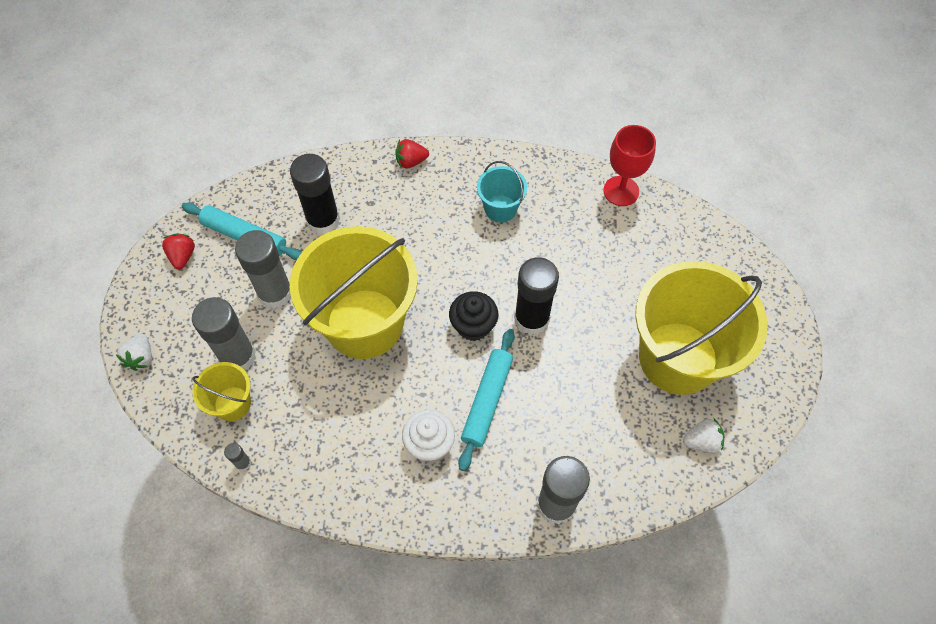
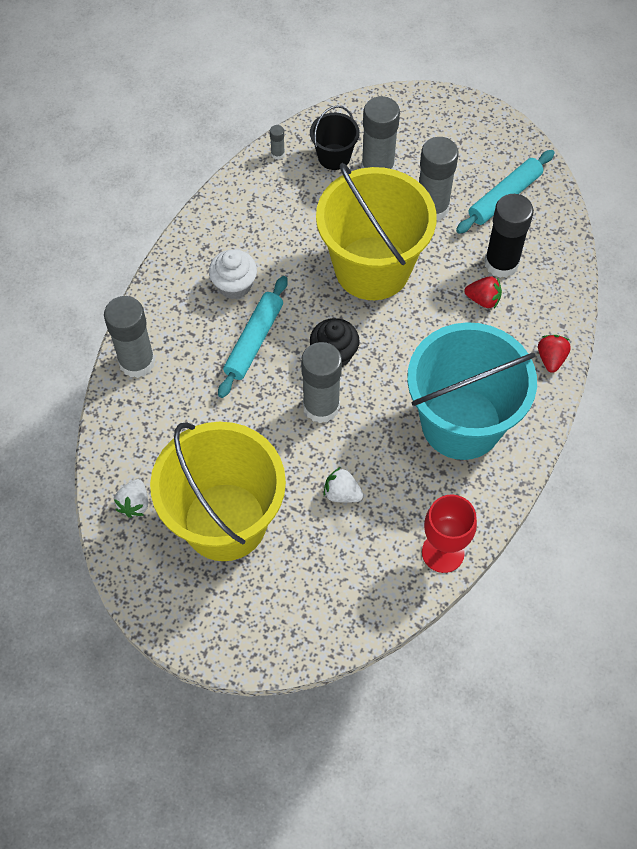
camera: 110 degrees right, 0 degrees up
(141, 357) = (404, 103): white strawberry -> white strawberry (342, 493)
(182, 256) = (498, 147): red strawberry -> red strawberry (483, 299)
(232, 403) = (334, 157): yellow bucket -> black bucket
(487, 401) = (254, 341): turquoise rolling pin -> turquoise rolling pin turned 75 degrees clockwise
(500, 208) = (461, 423): turquoise bucket -> turquoise bucket, size x2.21
(531, 319) = (321, 406): black glue stick -> grey glue stick

